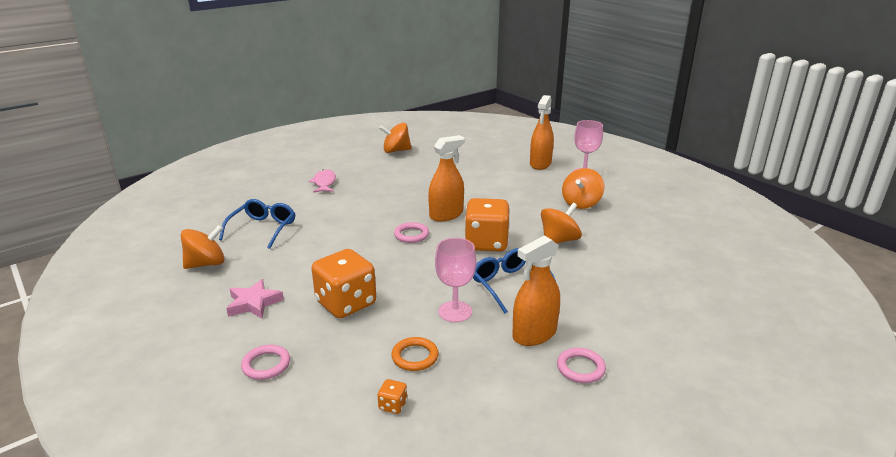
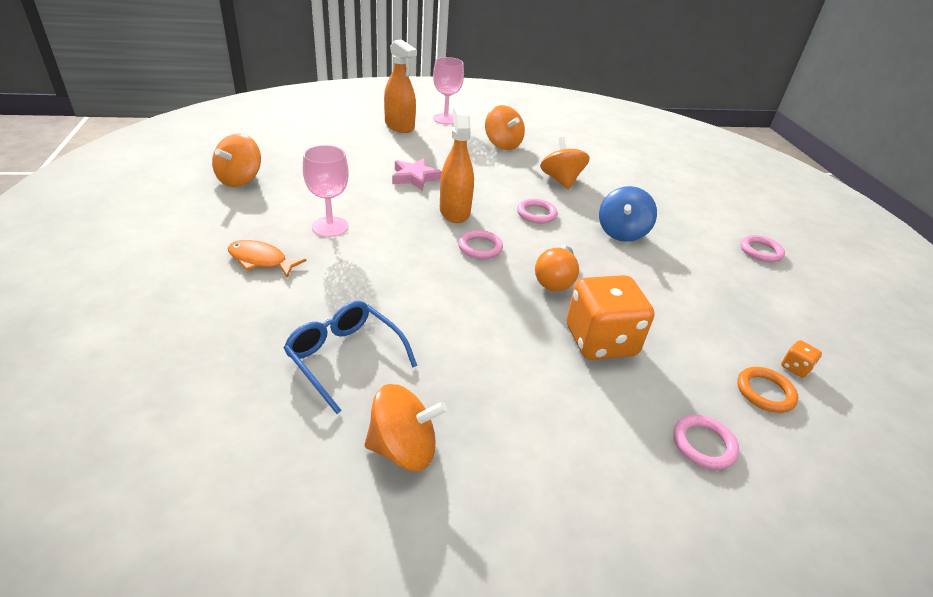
camera: 65 degrees left, 10 degrees up
(206, 264) = (403, 448): orange spinning top -> orange spinning top turned 90 degrees clockwise
(254, 303) = (556, 421): pink star -> pink star (415, 178)
(324, 183) = (260, 260): pink fish -> orange fish
(403, 271) = (555, 280): none -> orange light bulb
(415, 356) = (720, 327): orange ring -> orange ring (765, 392)
(455, 311) = (652, 277): pink goblet -> pink goblet (330, 227)
(486, 243) = (536, 214): orange dice -> pink ring
(509, 285) = (622, 232): blue glasses -> blue spinning top
(534, 334) = (707, 252): orange spray bottle -> none

